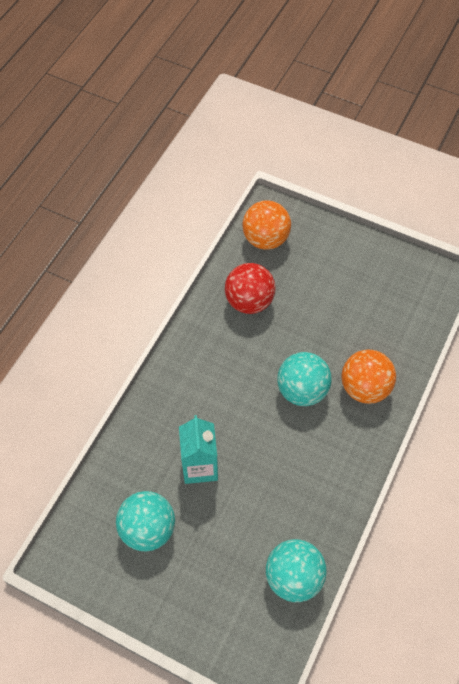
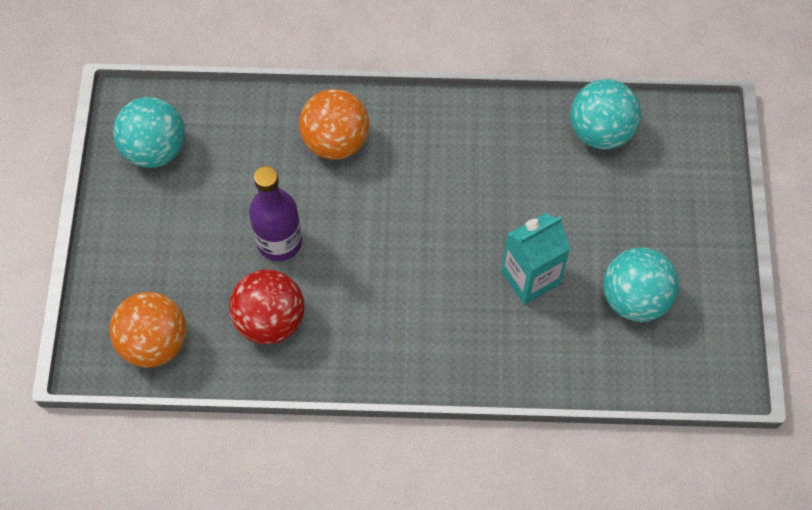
camera: 115 degrees left, 5 degrees up
(301, 326) = (279, 242): none -> purple bottle
(302, 390) = (373, 207): turquoise ball -> turquoise ball (155, 149)

